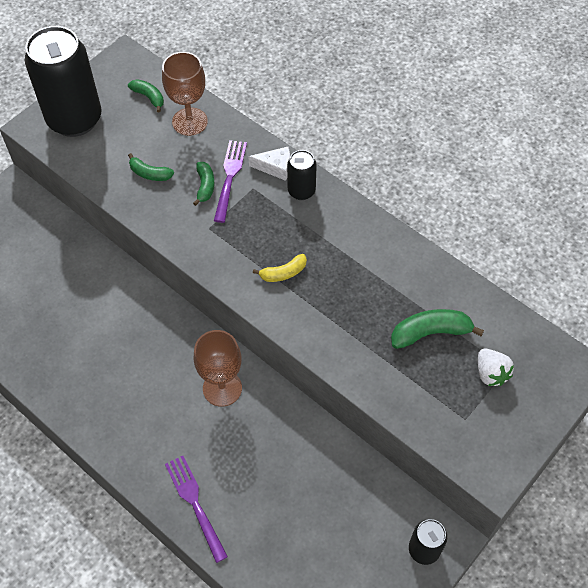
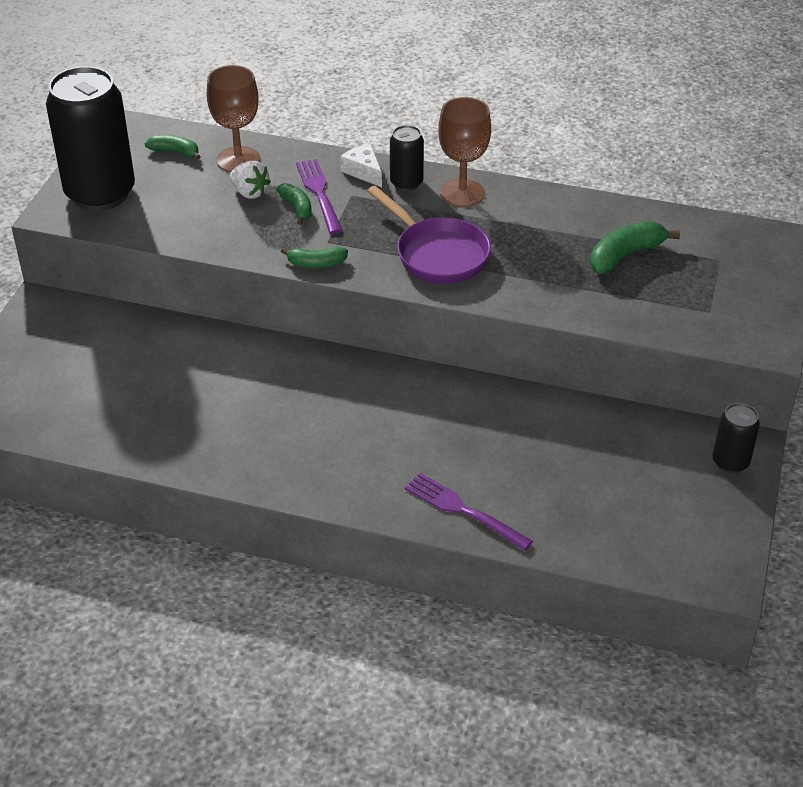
camera: 25 degrees left, 15 degrees down
(150, 173) = (225, 215): green banana -> green banana (316, 263)
(222, 388) = (421, 402): brown goblet -> brown goblet (462, 193)
(275, 167) = (363, 171): white cheese -> white cheese turned 105 degrees counterclockwise
(283, 273) = (437, 254): yellow banana -> purple pan
(490, 373) = (707, 268): white strawberry -> white strawberry (250, 192)

